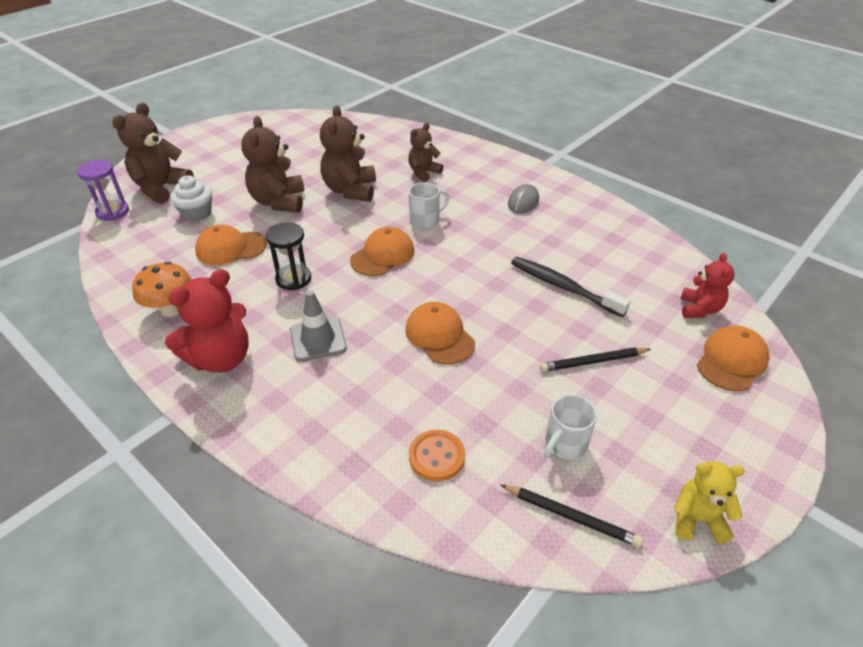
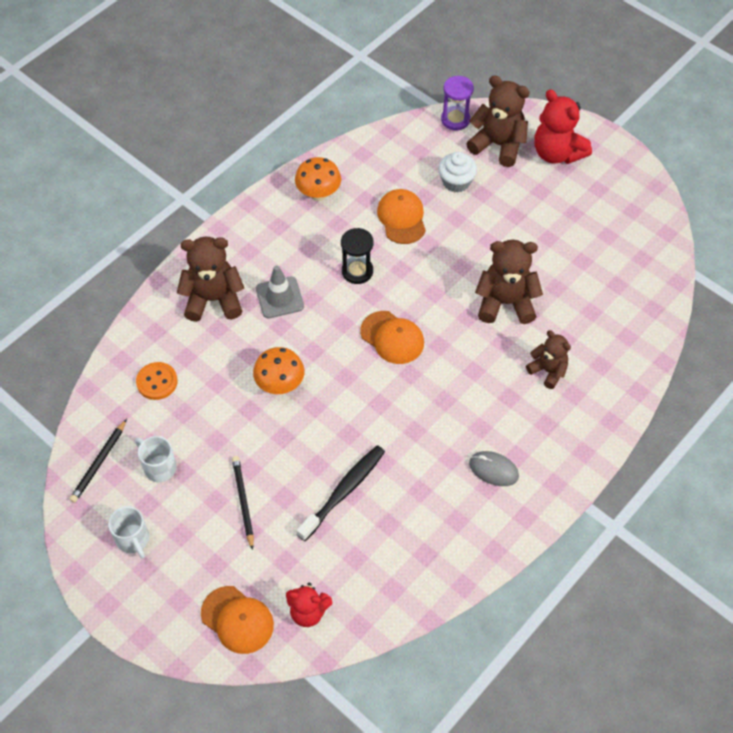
camera: 90 degrees right, 15 degrees up
(221, 358) = (261, 237): red teddy bear -> red teddy bear (557, 153)
(279, 202) = (479, 243): brown teddy bear -> brown teddy bear (213, 300)
(425, 220) = (452, 373): white mug -> white mug (133, 540)
(439, 336) = (280, 385): orange cap -> orange mushroom
(697, 519) = (86, 544): yellow teddy bear -> none

